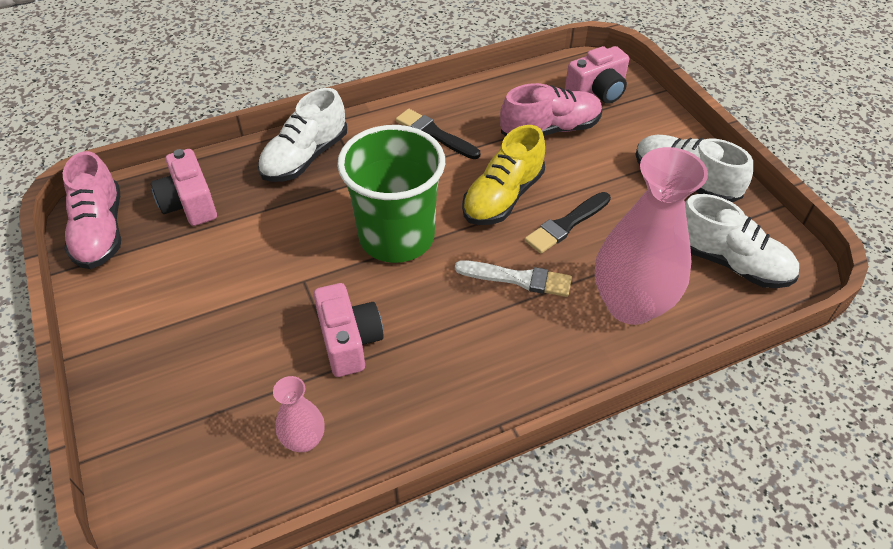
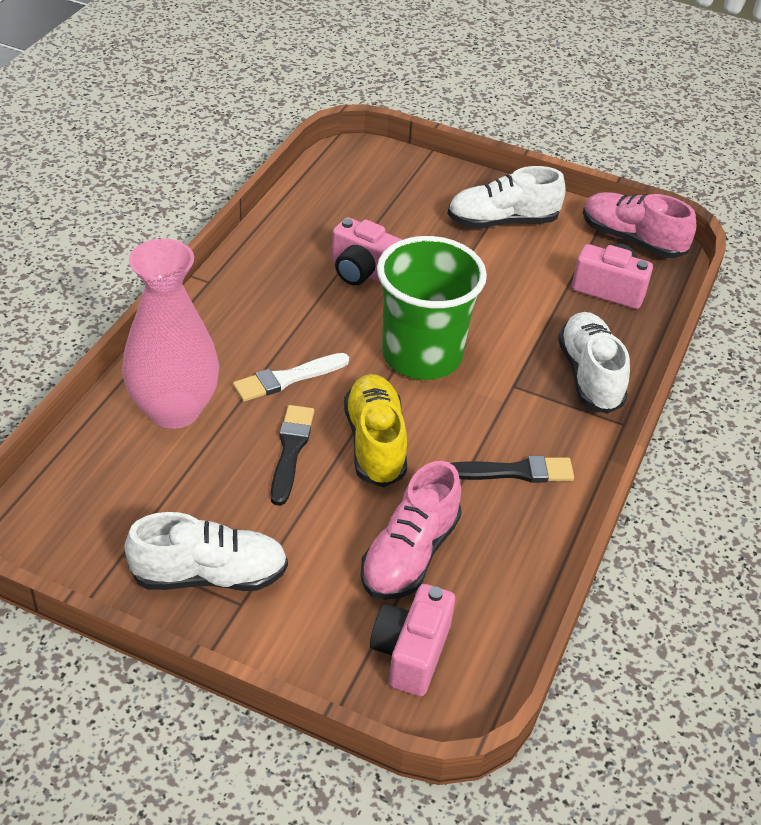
camera: 135 degrees right, 5 degrees down
(304, 440) = (323, 215): pink vase -> none
(729, 262) = (106, 502): white shoe -> white shoe (502, 221)

